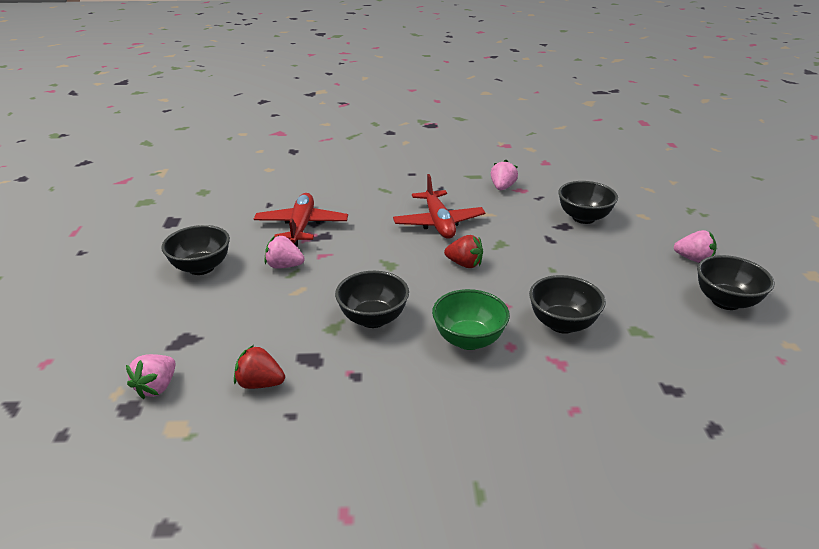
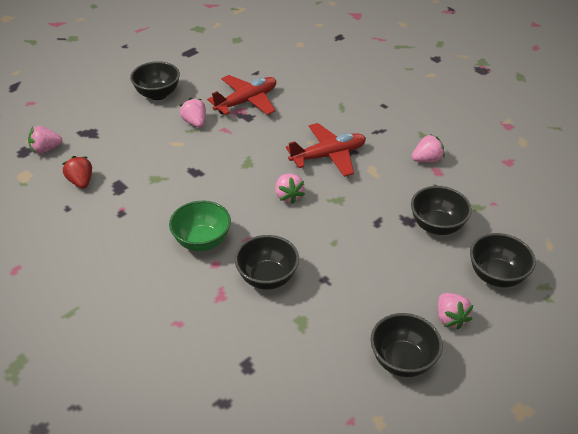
camera: 50 degrees right, 10 degrees up
(373, 319) = (181, 189): black bowl -> black bowl (496, 276)
(438, 223) = (328, 156): red plane -> red plane turned 150 degrees counterclockwise
(464, 264) = (288, 196): red strawberry -> pink strawberry

